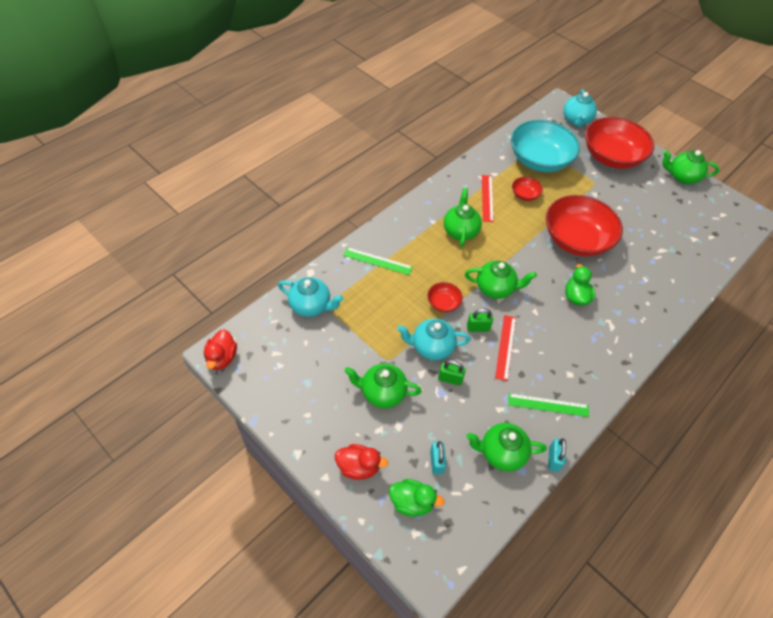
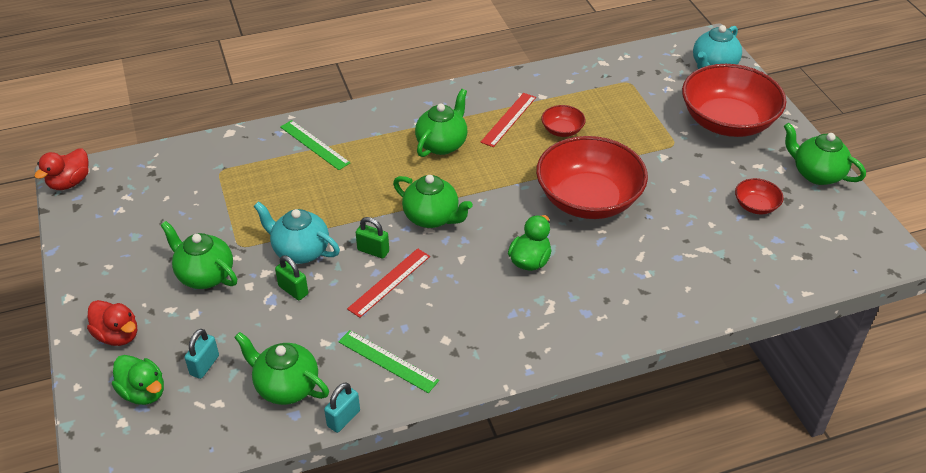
camera: 30 degrees right, 10 degrees down
(311, 306) = (202, 165): turquoise teapot -> none
(443, 303) = (354, 211): red bowl -> red bowl (756, 206)
(539, 160) = (617, 98): turquoise bowl -> none

